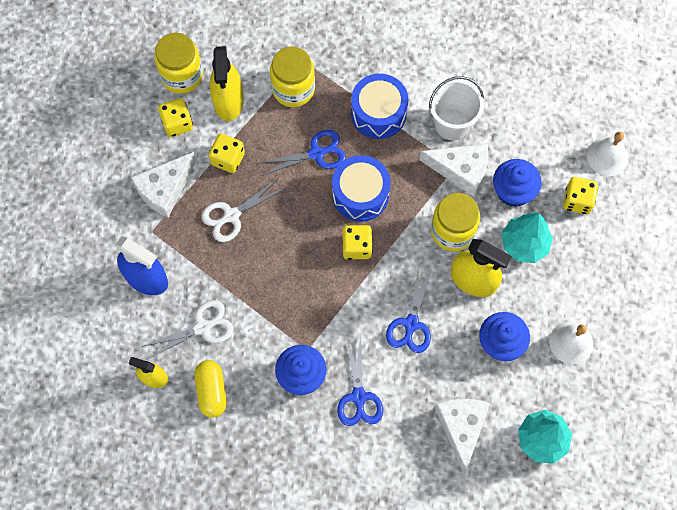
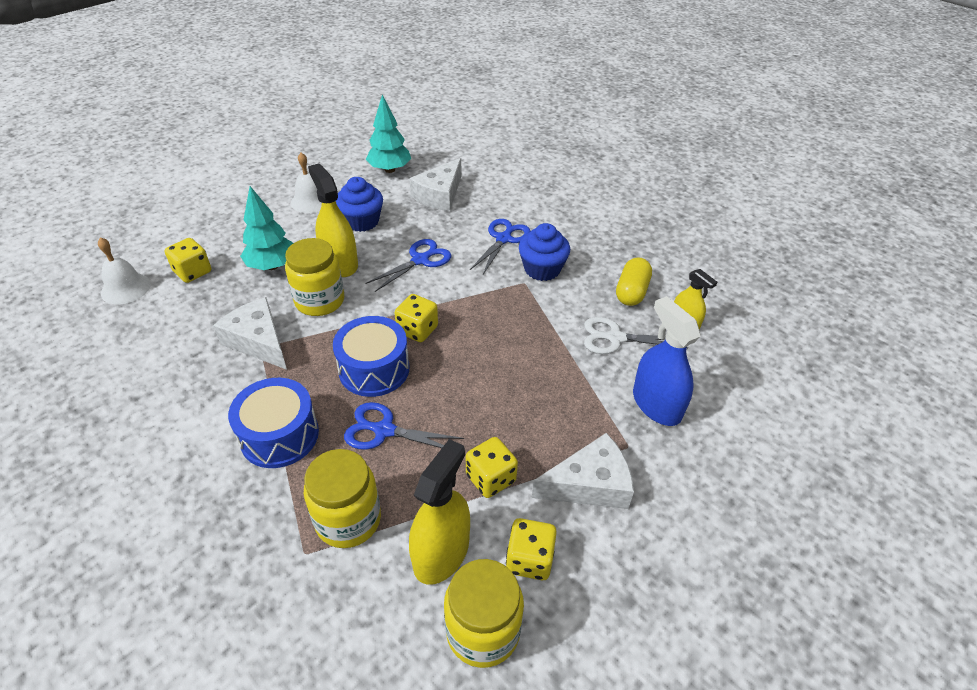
camera: 150 degrees left, 25 degrees down
(231, 215) = (525, 417): white scissors -> none
(452, 124) = (219, 384): white bucket -> none
(513, 191) = (234, 303): blue cupcake -> none

